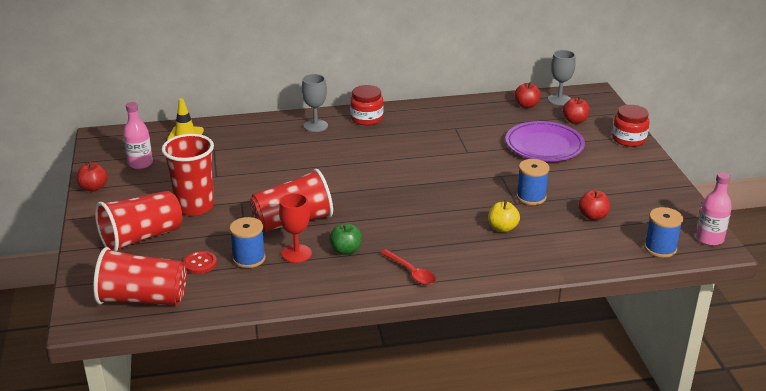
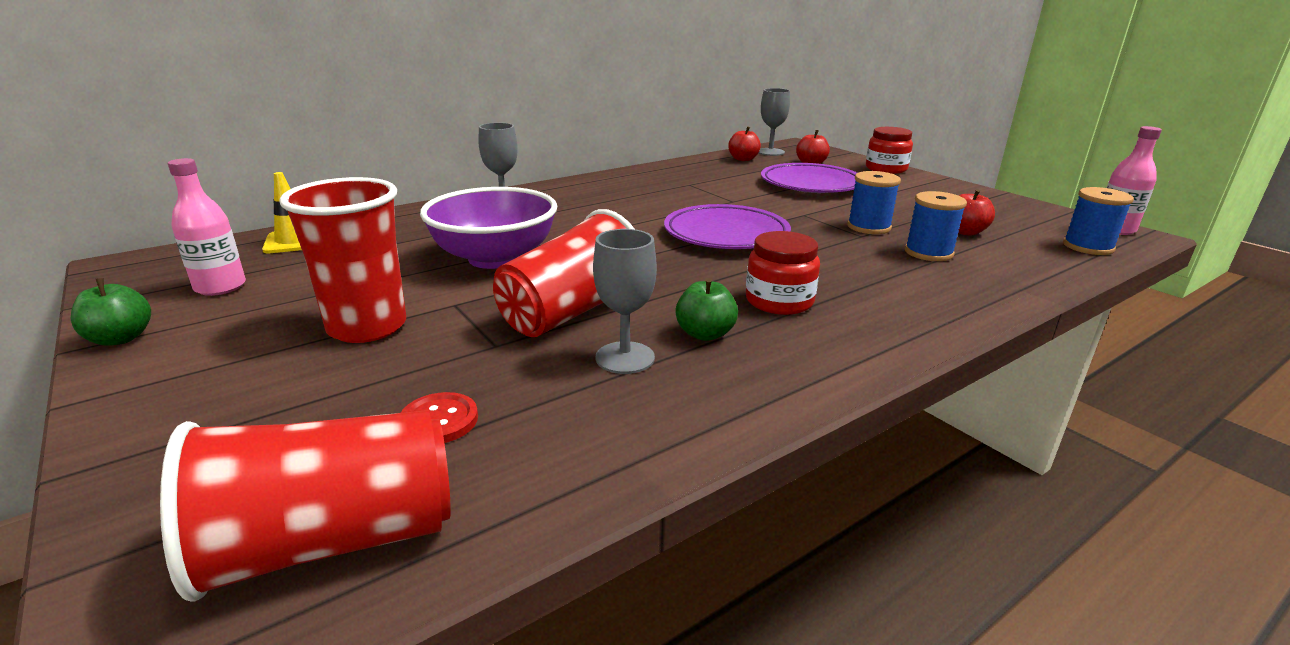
camera: 25 degrees left, 5 degrees down
(93, 188) = (120, 338): red apple -> green apple
(141, 238) = (270, 403): red cup -> none
(249, 258) = (540, 386): blue spool -> blue spool (928, 253)
(280, 173) = (494, 258): none -> purple bowl
(296, 253) = (625, 358): red goblet -> grey goblet
(366, 118) = (568, 190): red jar -> red jar (779, 301)
(411, 272) = (845, 341): red spoon -> none
(429, 183) = (726, 234): none -> purple plate
(502, 228) = (885, 262): yellow apple -> none

